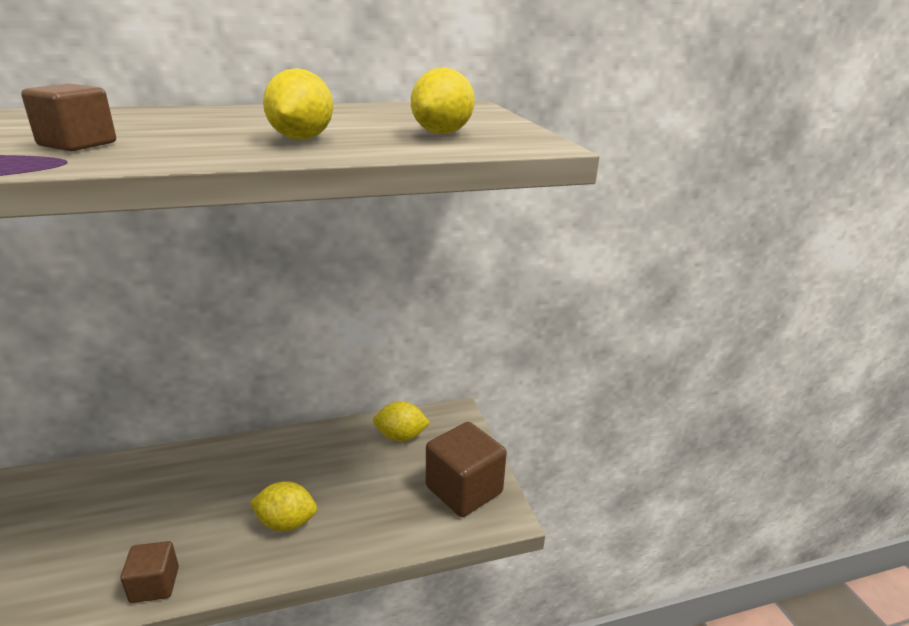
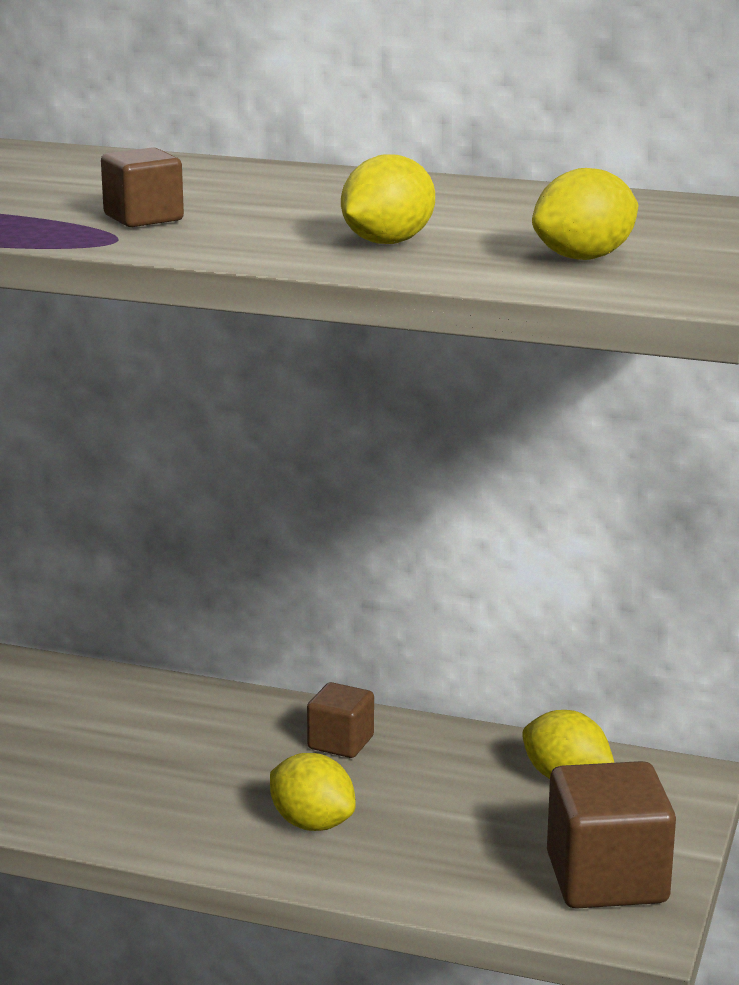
camera: 35 degrees right, 5 degrees down
(155, 584) = (113, 828): brown cube -> brown cube (340, 743)

